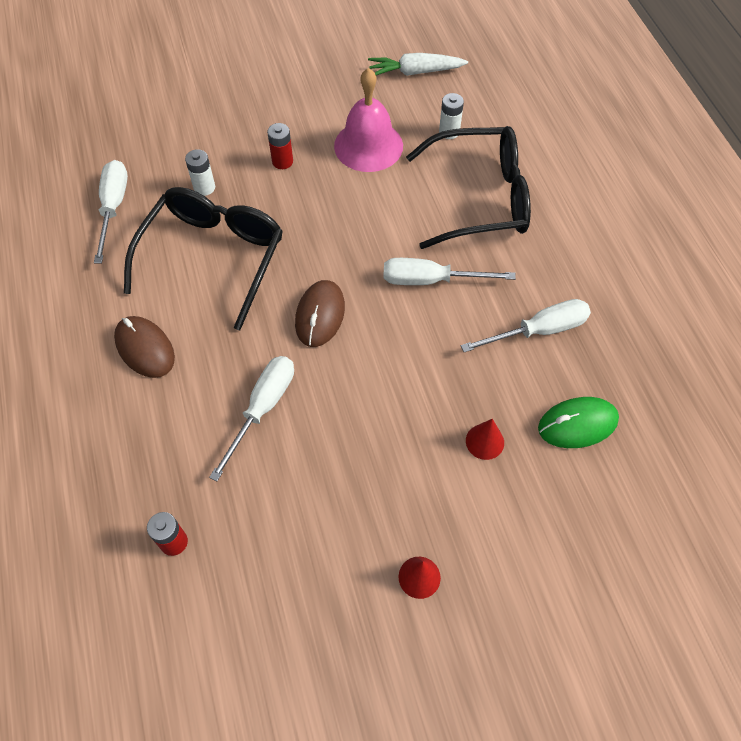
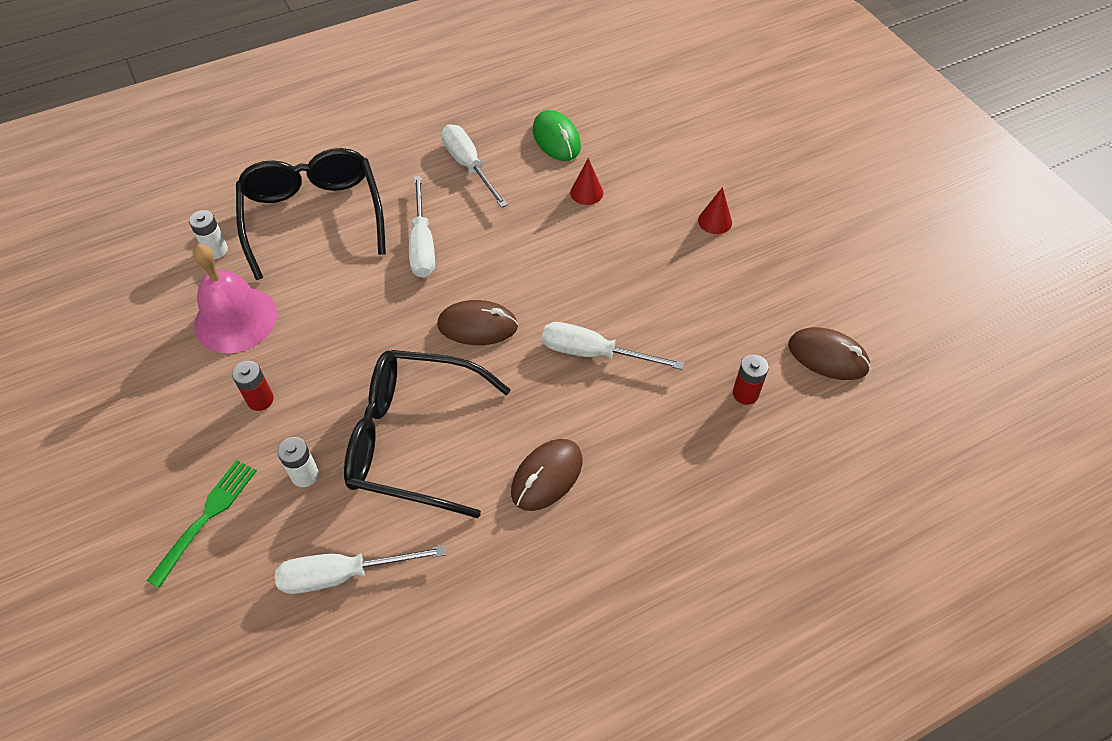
camera: 100 degrees left, 5 degrees down
(189, 133) = (206, 517): none -> green fork
(193, 649) = (827, 356): none -> brown mouse
(415, 72) = (112, 291): white carrot -> none

